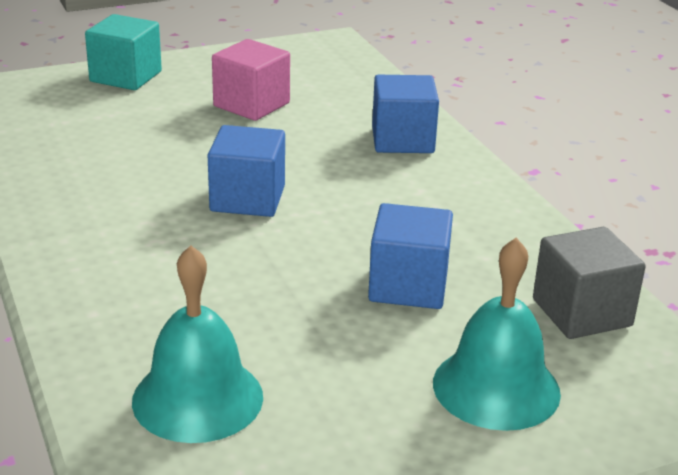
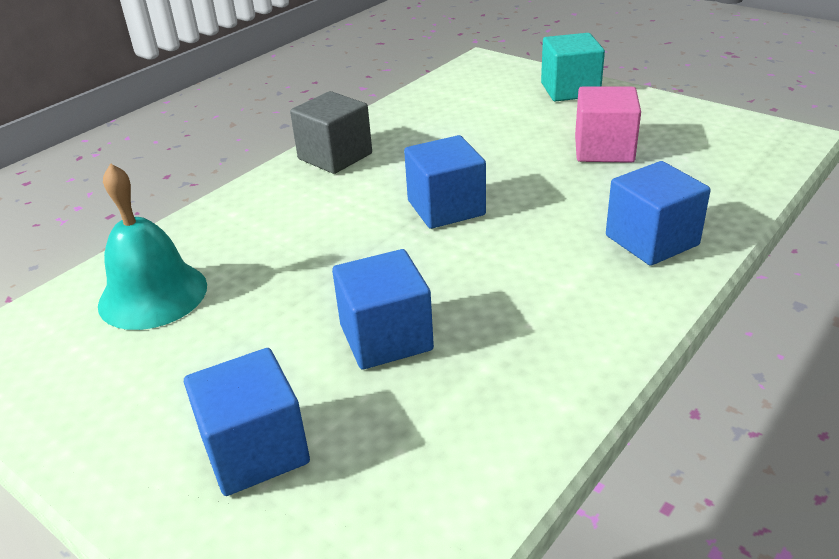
camera: 65 degrees right, 5 degrees up
(496, 387) = (255, 450): turquoise bell -> blue cube
(581, 312) = (436, 473): grey cube -> grey cube (335, 156)

